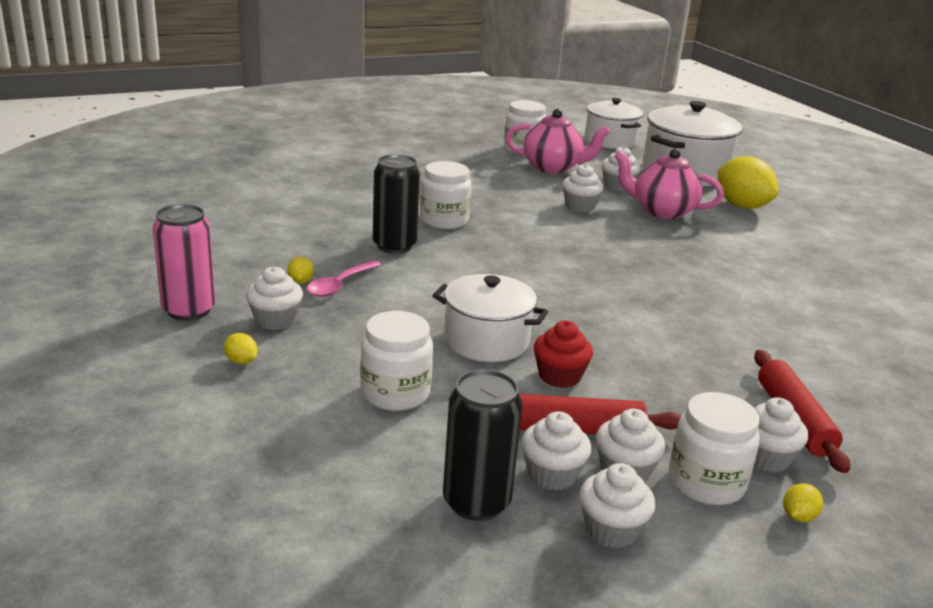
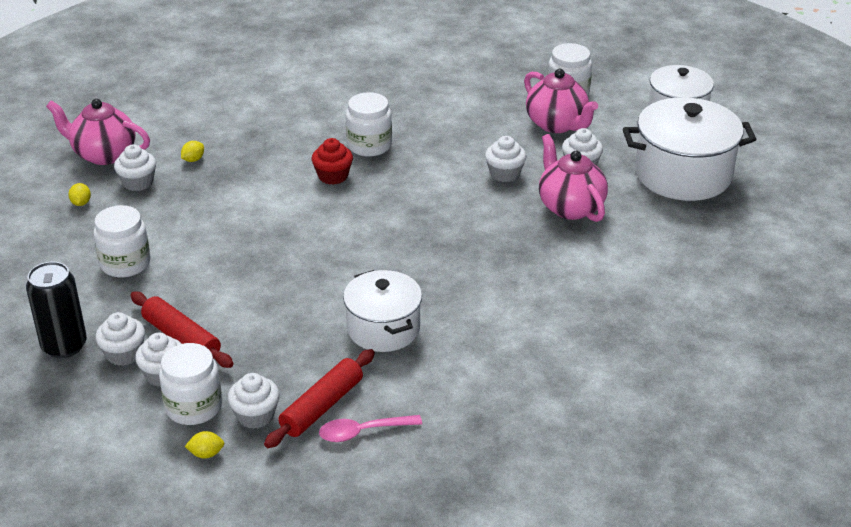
camera: 45 degrees right, 10 degrees up
(189, 310) = (104, 154): pink can -> pink teapot
(340, 285) = (212, 172): pink spoon -> pink spoon (362, 432)
(394, 246) = (297, 154): black can -> none
(486, 340) = (232, 255): white pot -> white pot (383, 328)
(559, 376) = (232, 301): red cupcake -> red cupcake (333, 176)
(611, 529) = (101, 398): white cupcake -> none
(741, 206) = (661, 232): yellow lemon -> none

